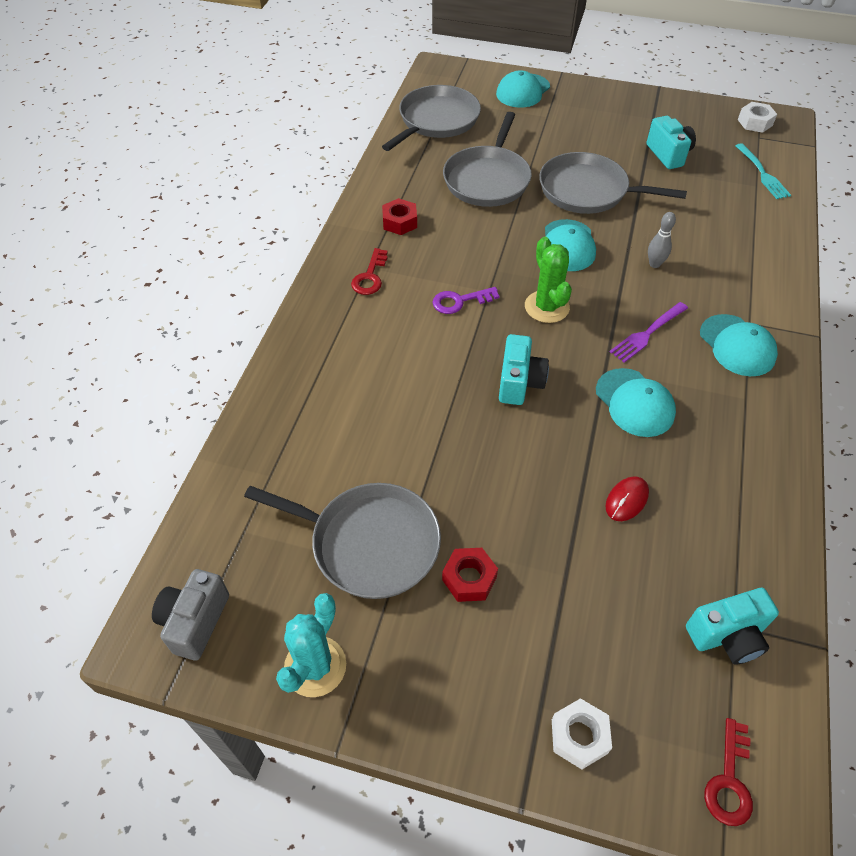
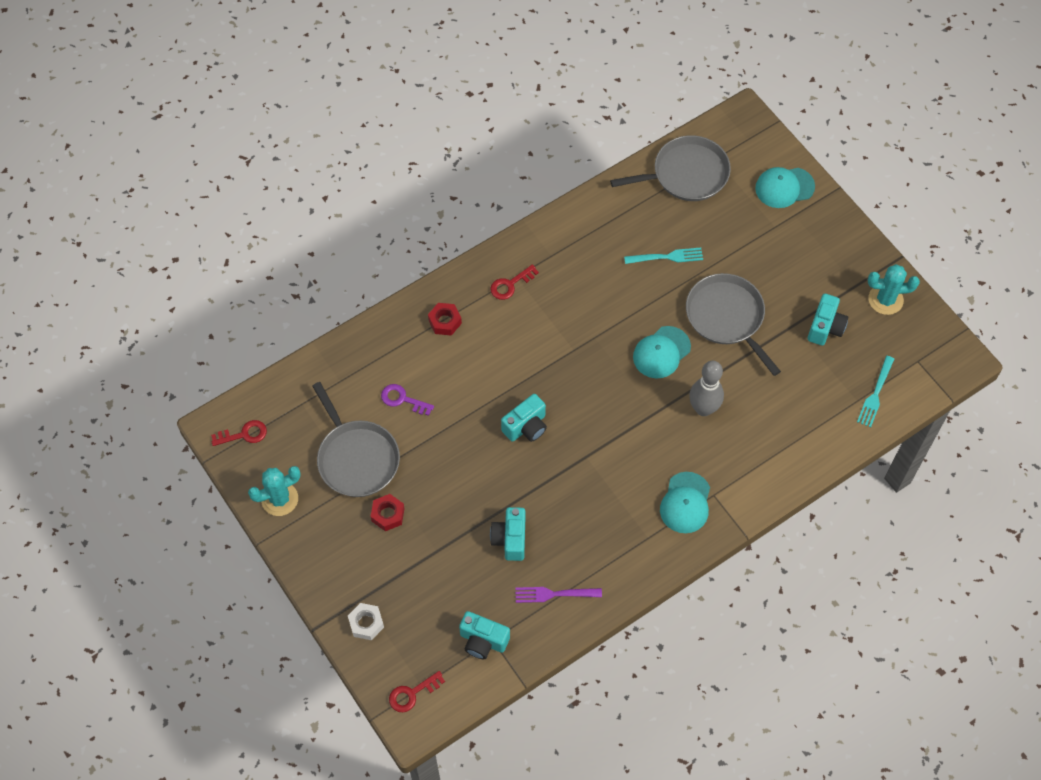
camera: 40 degrees right, 10 degrees up
(195, 621) = (244, 434): grey camera -> red key
(400, 222) = (570, 253): red nut -> red nut (445, 322)
(460, 301) = (548, 344): purple key -> purple key (402, 399)
(488, 179) = (667, 257): grey pan -> turquoise fork
(547, 307) = (597, 388): green cactus -> none
(626, 500) = (510, 539): red mouse -> turquoise camera
(634, 403) = (579, 490): turquoise cap -> none
(647, 333) = (639, 453): purple fork -> purple fork (554, 594)
(654, 264) = (703, 408): grey bowling pin -> grey bowling pin, size x1.81
(685, 115) = (885, 299): none -> turquoise cactus
(755, 122) = (933, 345): white nut -> none

